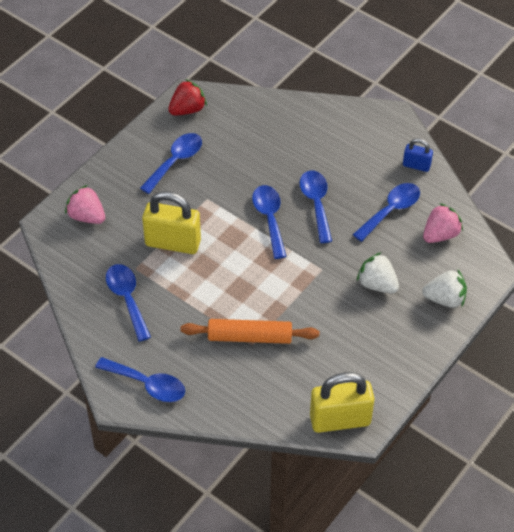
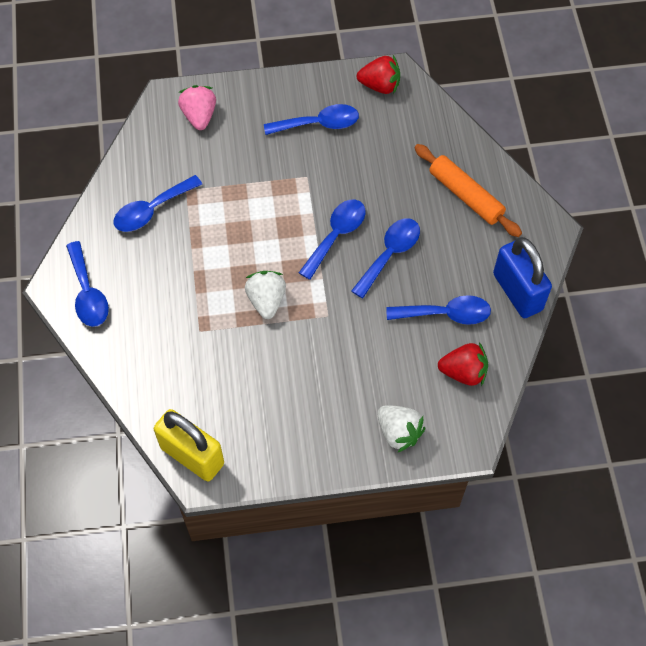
camera: 45 degrees right, 10 degrees up
(127, 299) = (152, 210): blue spoon -> blue spoon turned 150 degrees counterclockwise
(173, 243) = (237, 192): yellow padlock -> none
(250, 337) = (205, 323): orange rolling pin -> orange rolling pin (465, 195)
(377, 284) = (357, 368): white strawberry -> white strawberry (266, 300)
(416, 165) = (517, 292): blue padlock -> blue padlock, size x1.90
(440, 235) = (463, 372): pink strawberry -> red strawberry

